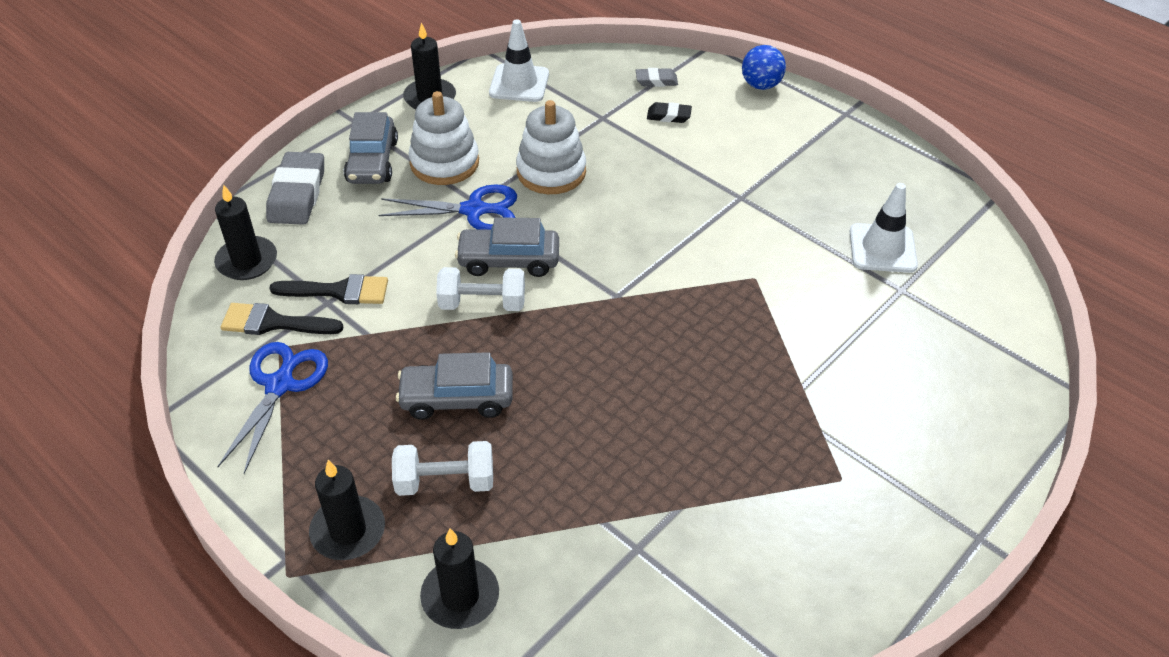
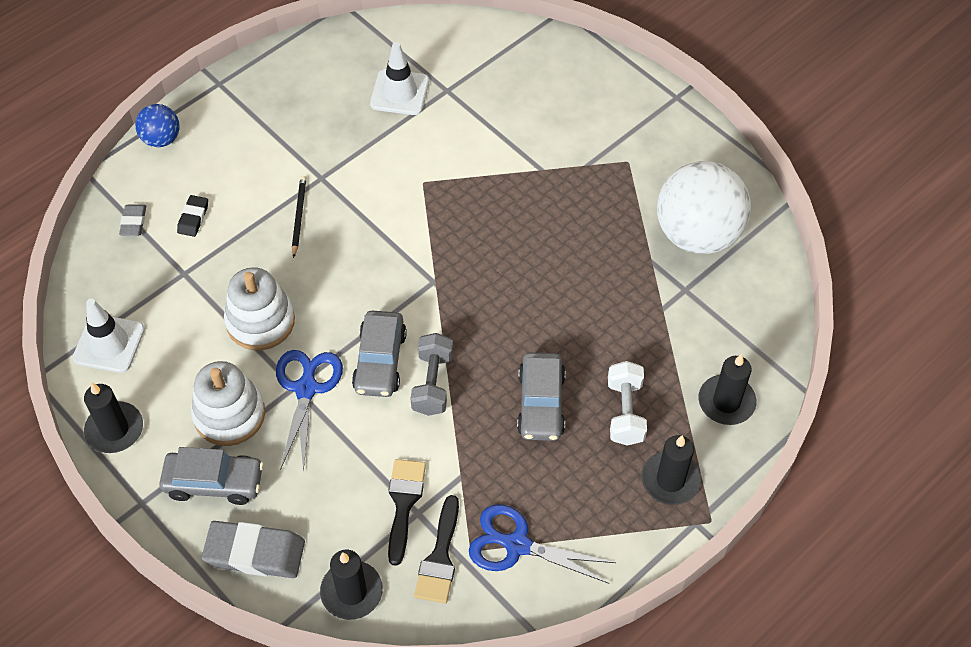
camera: 85 degrees left, 10 degrees up
(482, 304) = (432, 383): white dumbbell -> grey dumbbell
(685, 185) = (299, 216): none -> black pencil
(732, 563) = (697, 234): none -> white ball

